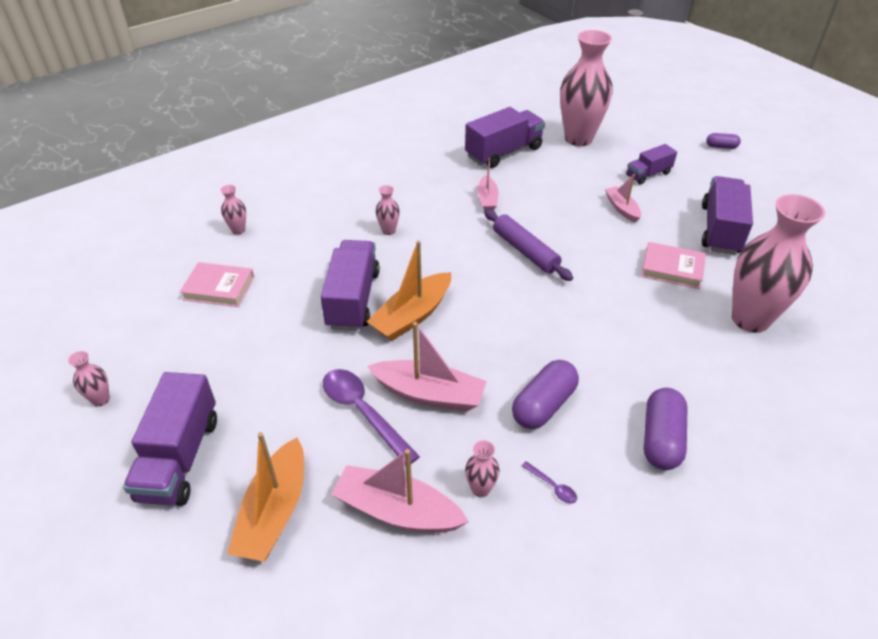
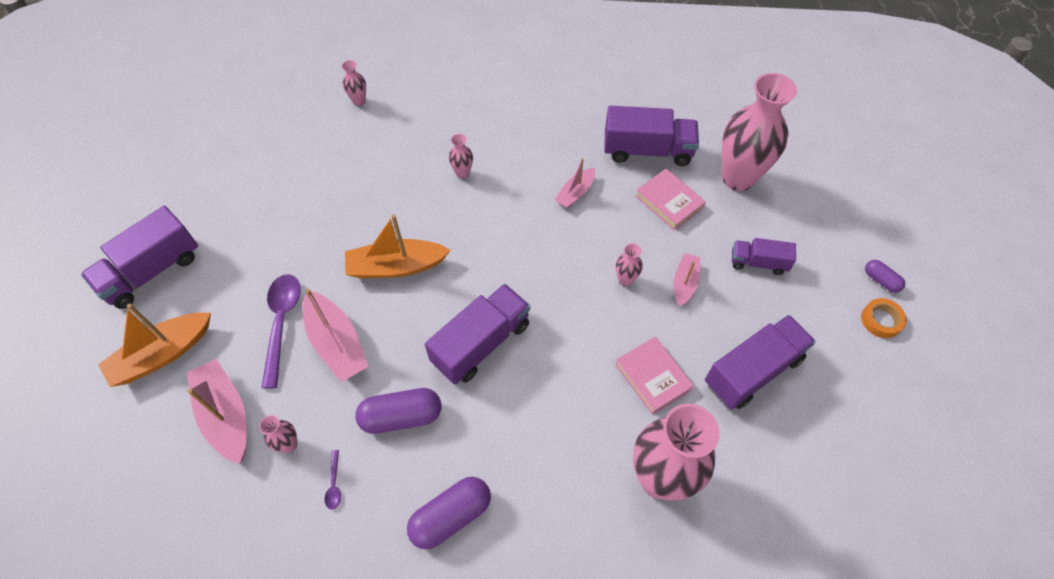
camera: 40 degrees right, 15 degrees up
(101, 399) = (152, 192): pink vase -> pink vase (625, 280)
(219, 288) = (297, 147): pink book -> pink book (669, 202)
(353, 299) = (371, 221): purple truck -> purple truck (481, 343)
(525, 251) = (547, 268): purple rolling pin -> none
(747, 165) = (881, 320): none -> orange tape

